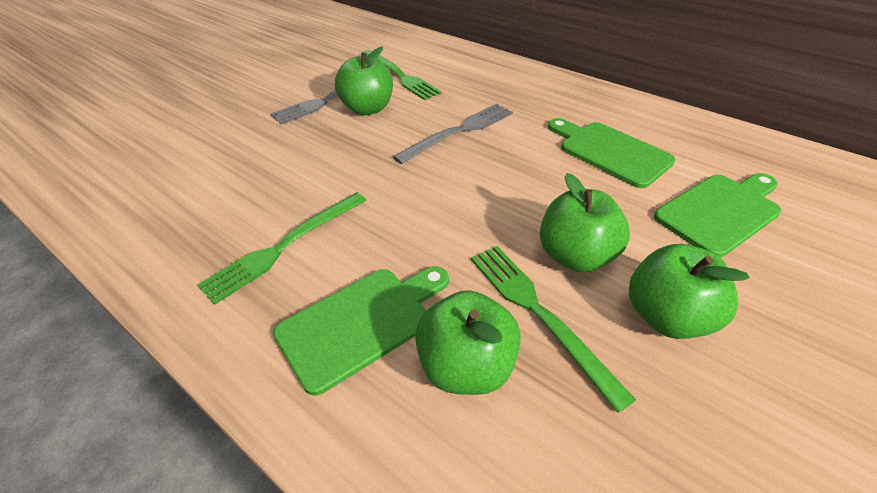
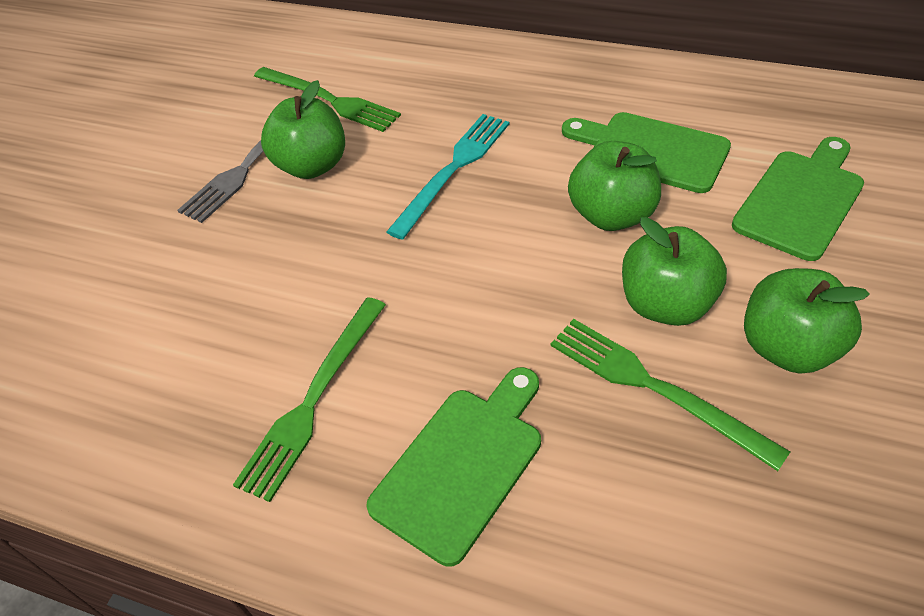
camera: 15 degrees left, 5 degrees up
(459, 131) = (453, 170): grey fork -> turquoise fork
(466, 366) = (604, 475): green apple -> green apple (612, 215)

